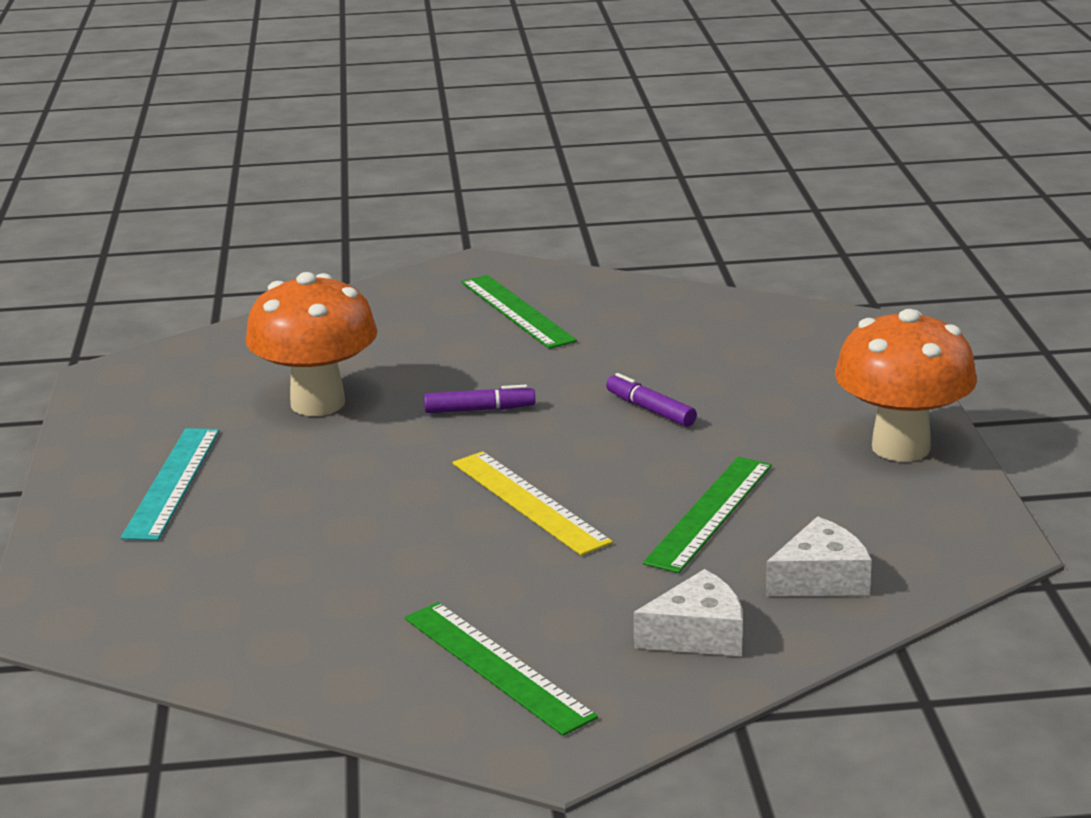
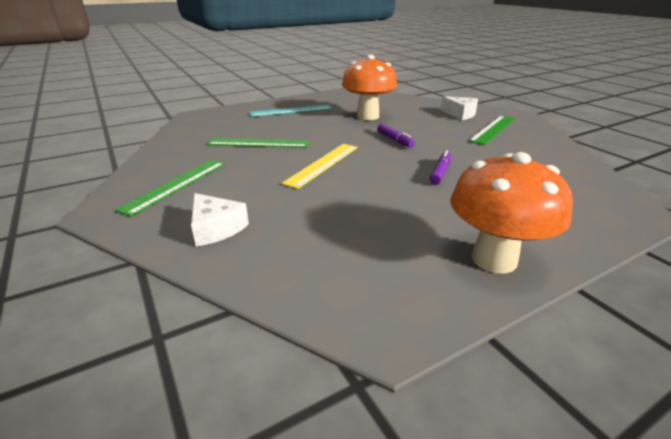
camera: 65 degrees right, 5 degrees up
(710, 513) = (347, 208): green ruler -> green ruler (258, 143)
(820, 579) = (295, 258): white cheese -> white cheese (460, 114)

